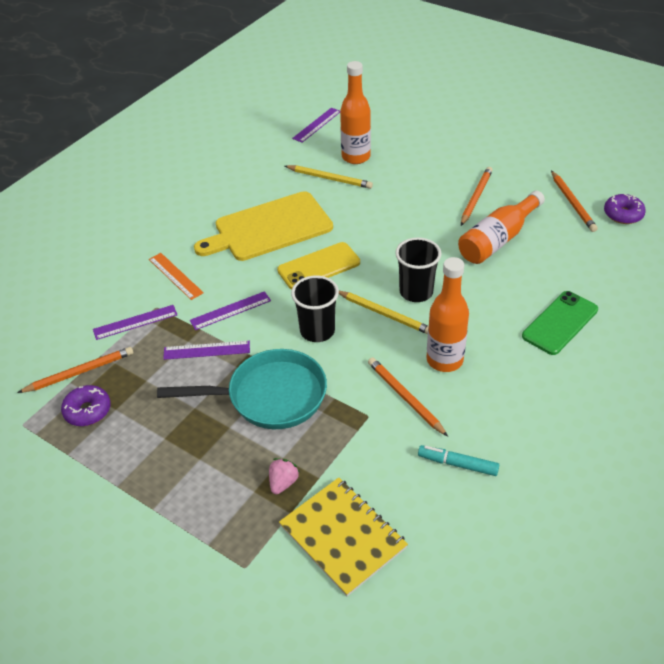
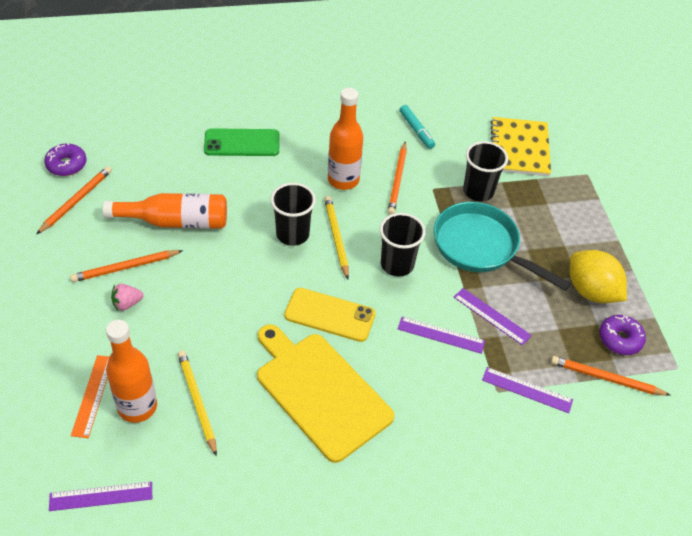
camera: 140 degrees left, 5 degrees up
(141, 433) = (591, 291): none -> yellow lemon
(175, 276) = (453, 411): orange ruler -> orange ruler (93, 395)
(269, 228) = (320, 392): yellow cutting board -> yellow cutting board turned 150 degrees counterclockwise
(283, 483) = (525, 194): pink strawberry -> pink strawberry (127, 303)
(328, 448) = (478, 191): none -> black cup

